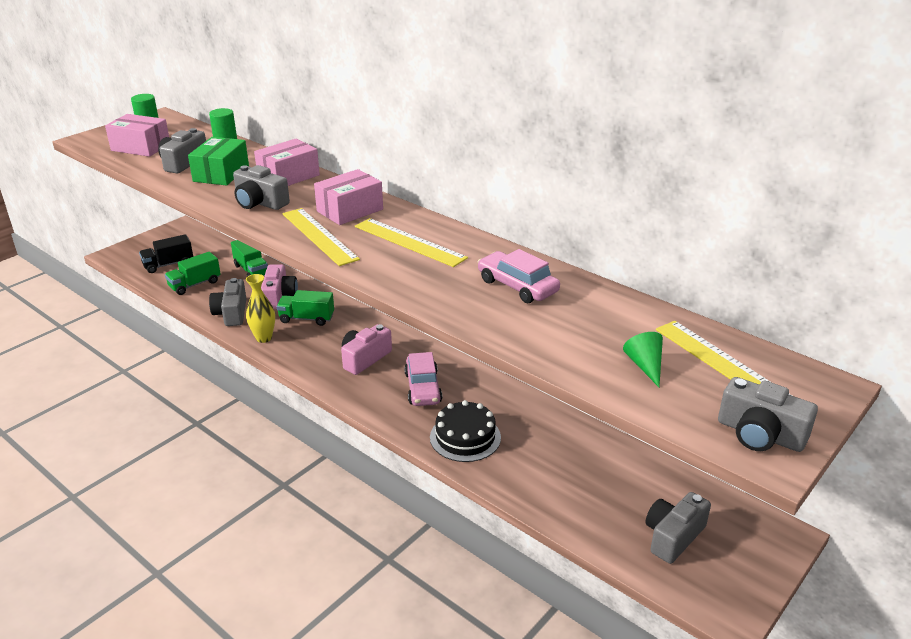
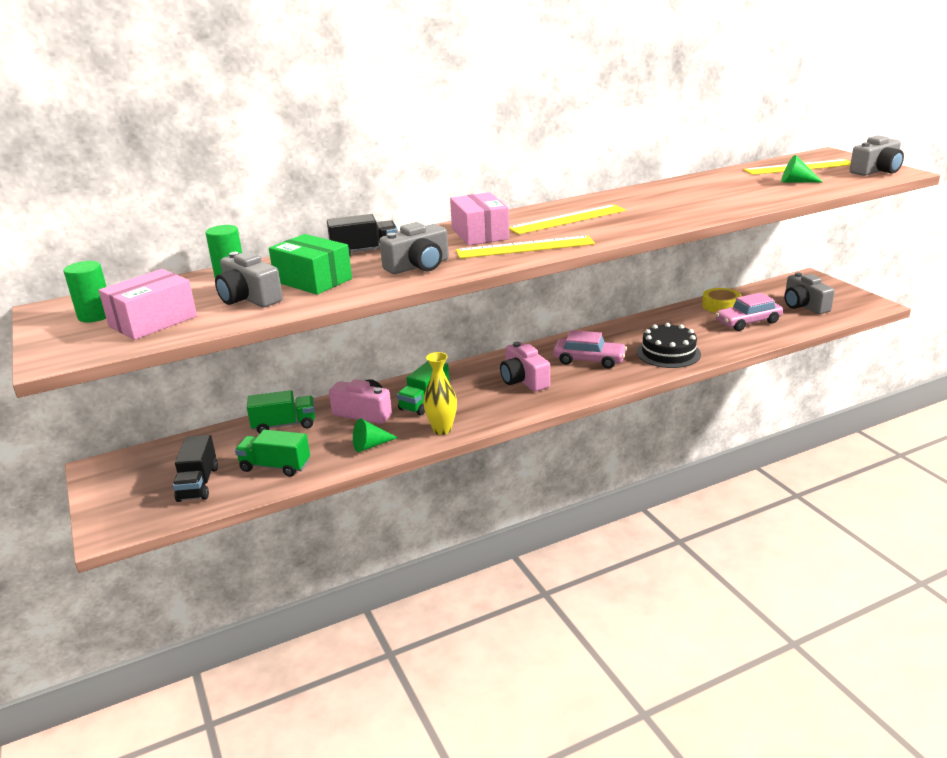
camera: 65 degrees left, 5 degrees down
(195, 284) = (275, 466): green truck -> green truck turned 120 degrees clockwise
(231, 313) = (370, 445): grey camera -> green cone
(288, 176) = (365, 251): pink box -> black truck
(517, 286) = (670, 197): pink car -> pink car (748, 322)
(620, 460) = (721, 306): none -> yellow tape

